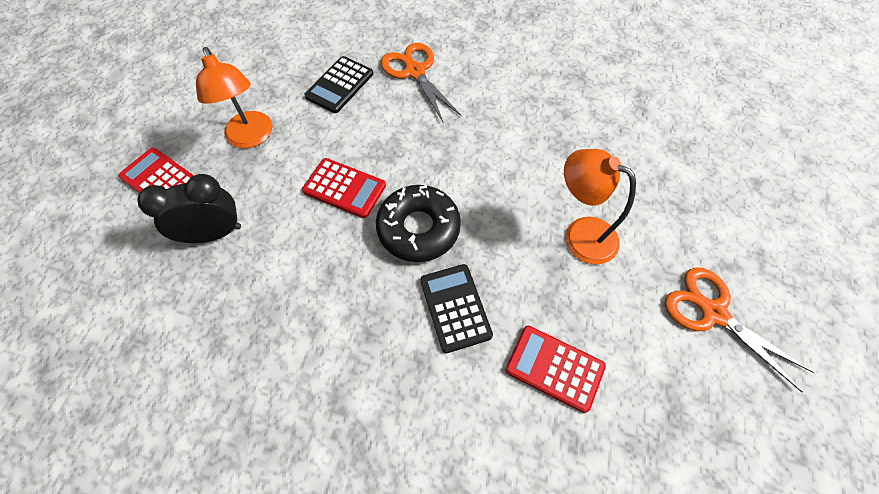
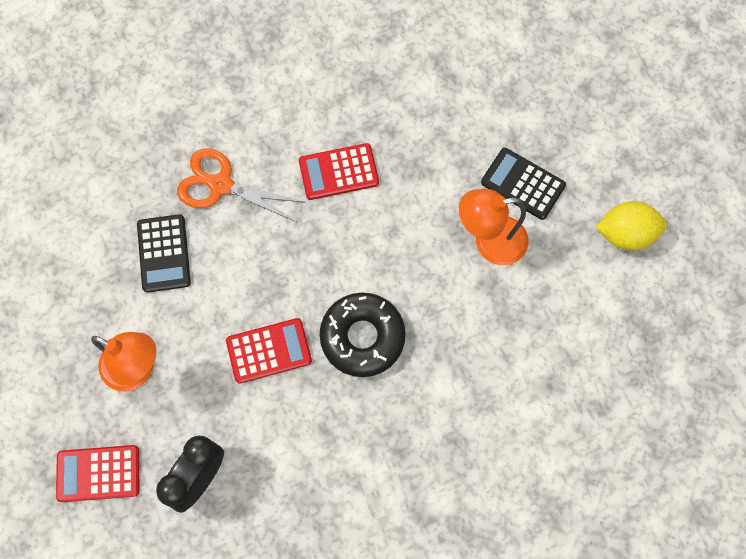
camera: 40 degrees left, 10 degrees up
(455, 307) = (446, 379): black calculator -> black calculator (523, 184)
(554, 368) = (550, 366): red calculator -> red calculator (338, 172)
(713, 313) = (626, 234): orange scissors -> yellow lemon

